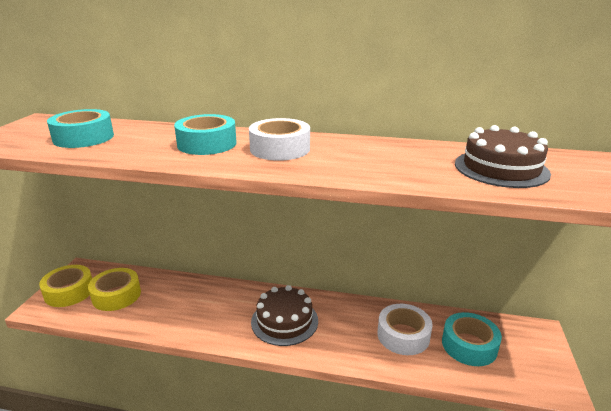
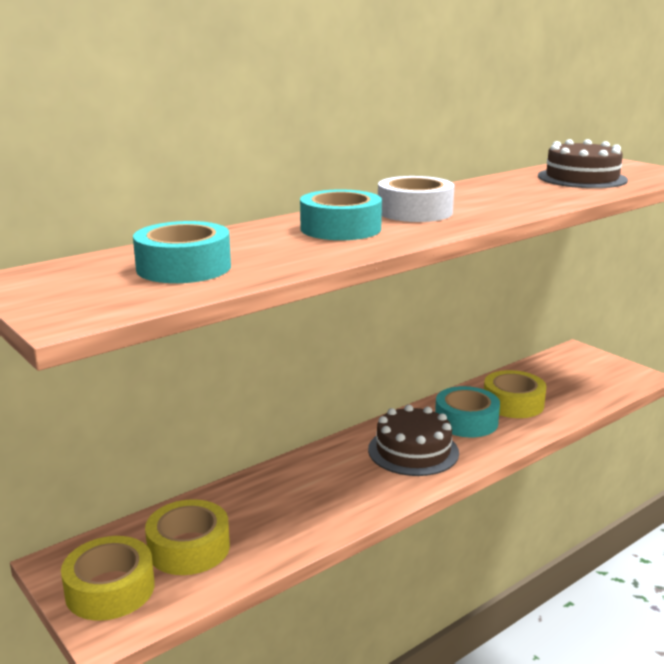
camera: 50 degrees left, 5 degrees down
(403, 335) = (513, 403): white tape -> yellow tape
(469, 345) = (559, 383): turquoise tape -> turquoise tape (466, 421)

